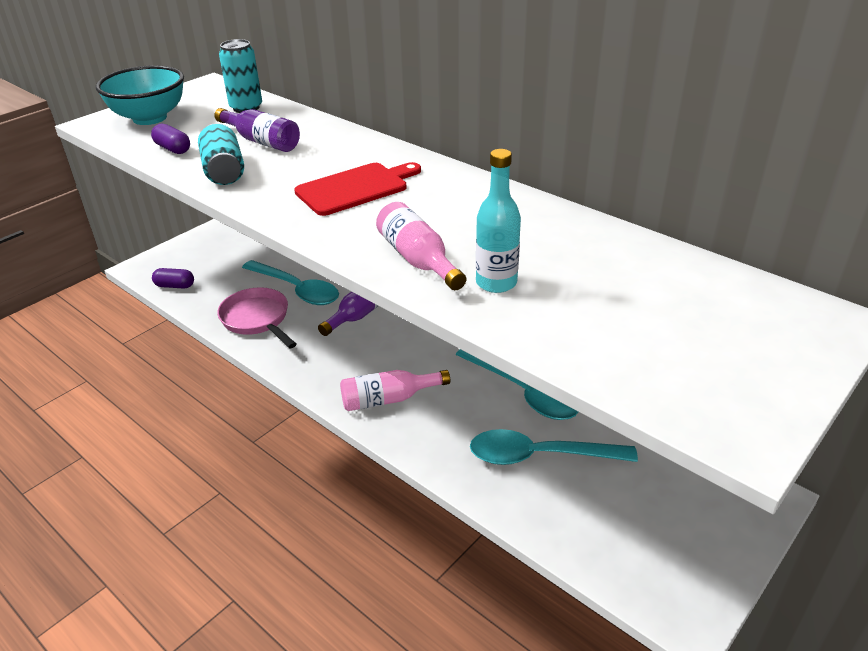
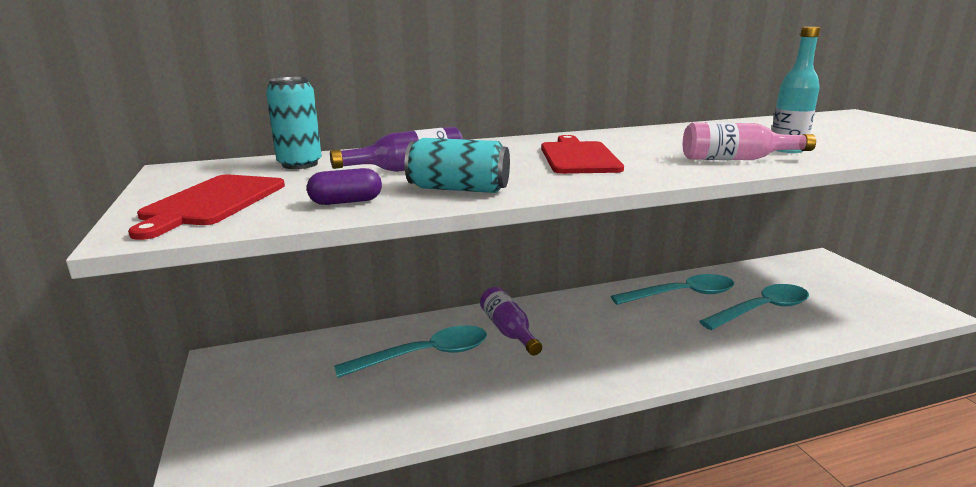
camera: 60 degrees left, 15 degrees down
(150, 118) = (212, 202): turquoise bowl -> red cutting board
(175, 286) = (298, 443): purple capsule -> none
(257, 319) = (452, 394): pink pan -> none
(388, 399) = (655, 352): pink bottle -> none
(540, 456) = (761, 310): turquoise spoon -> turquoise spoon turned 150 degrees counterclockwise

